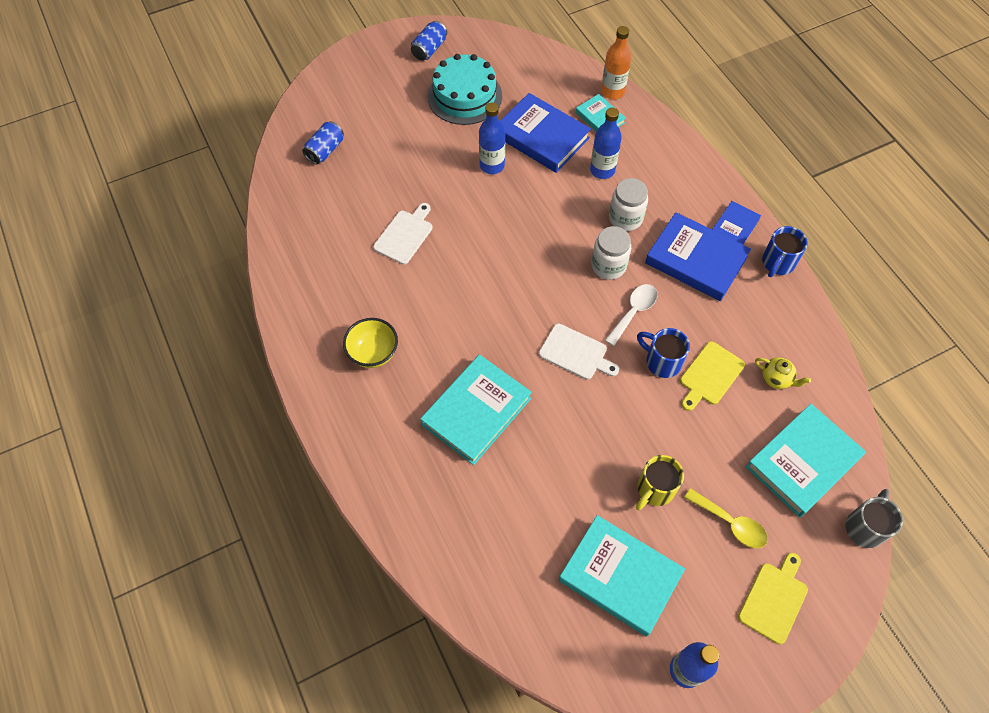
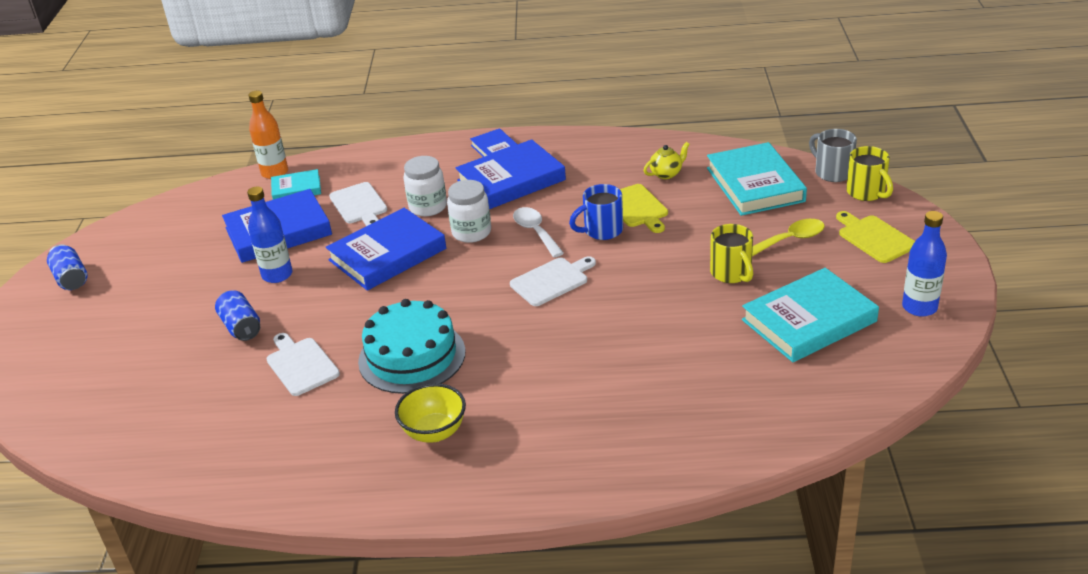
camera: 60 degrees left, 25 degrees down
(325, 150) = (113, 402): blue can -> blue can (241, 327)
(464, 96) = (166, 270): turquoise cake -> turquoise cake (412, 356)
(476, 411) = (568, 369): turquoise book -> none
(551, 222) = (387, 254): none -> blue book
(602, 170) = (359, 205): blue bottle -> white cutting board
(777, 263) = (553, 139): blue mug -> none
(847, 571) = (867, 193): none -> yellow mug

